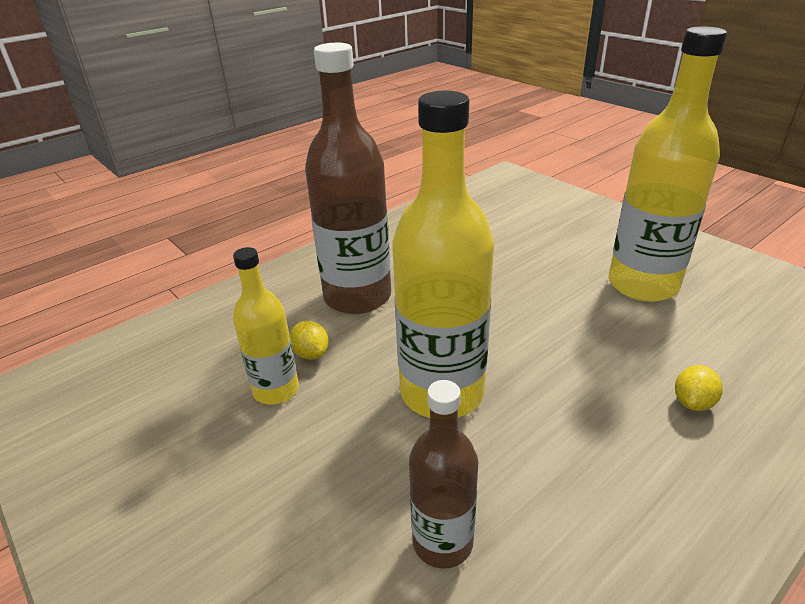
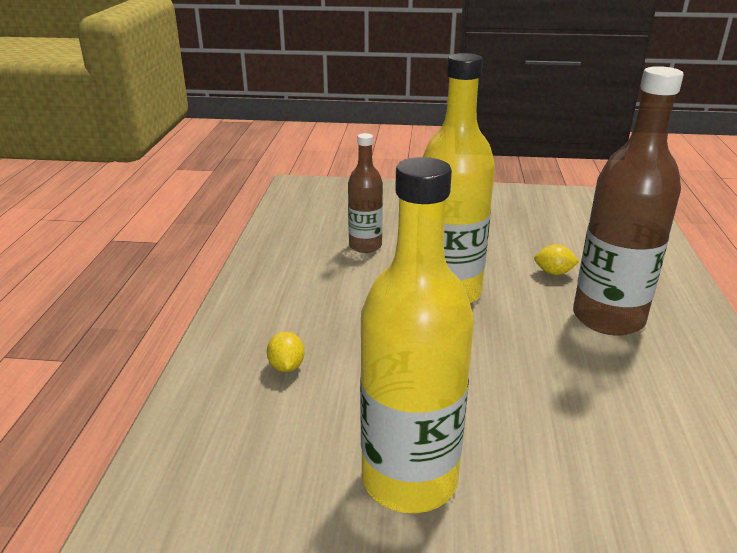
camera: 135 degrees right, 5 degrees down
(276, 390) = (531, 251): yellow bottle -> none

